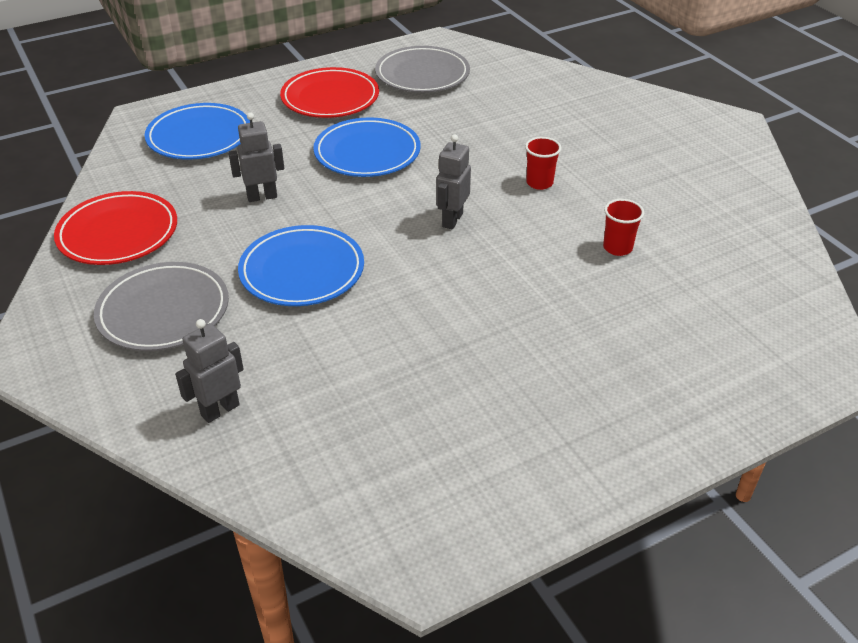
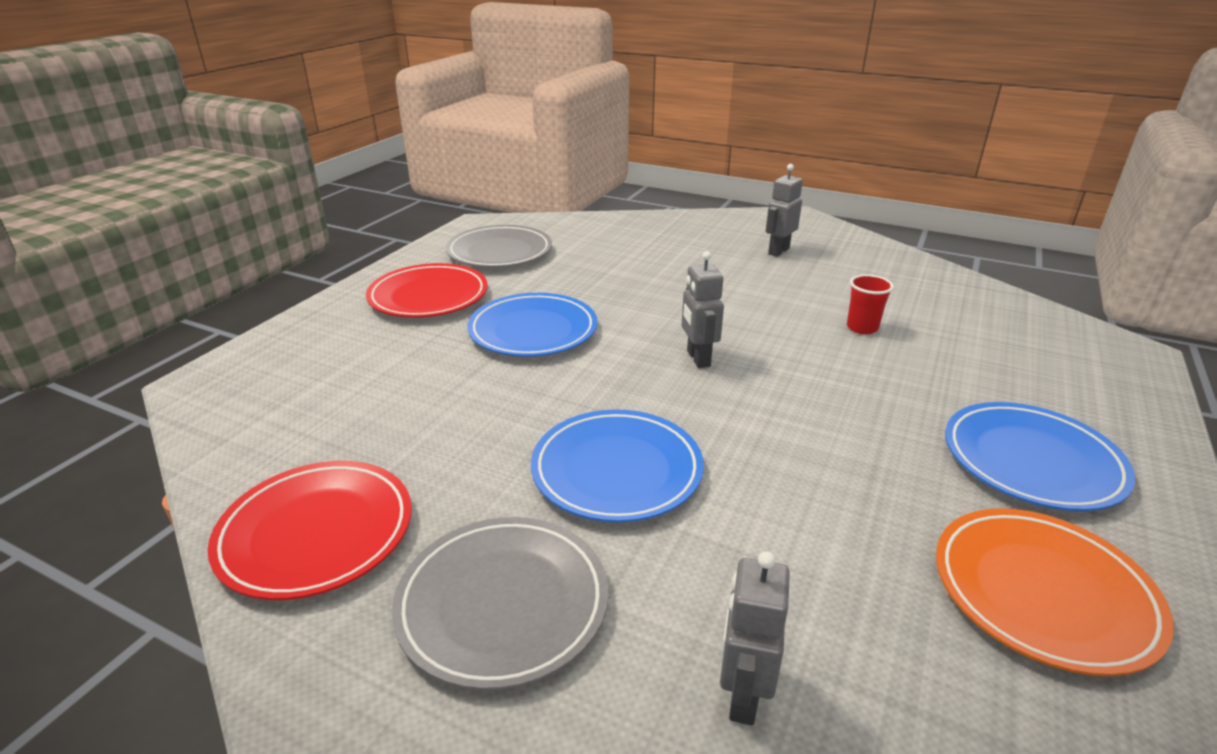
camera: 35 degrees left, 10 degrees down
(199, 137) = (310, 380): blue plate -> blue plate (1031, 461)
(262, 197) = (468, 413): grey robot -> grey robot (778, 251)
(449, 459) = (1042, 593): none -> orange plate
(539, 183) = (726, 301): red cup -> none

